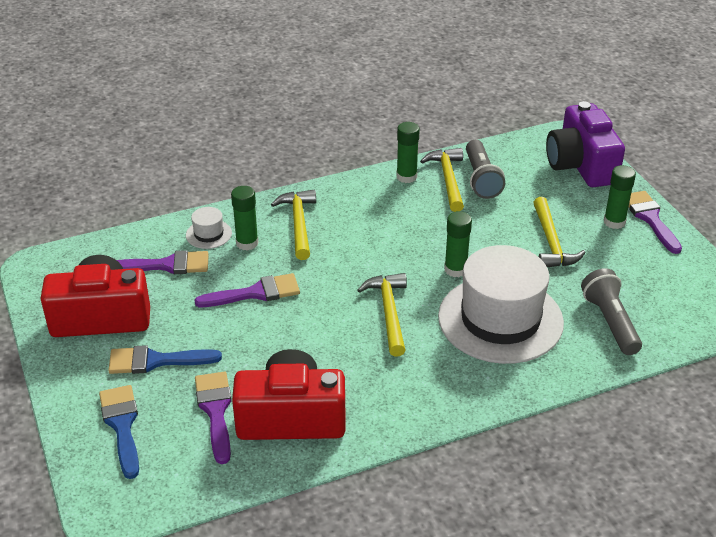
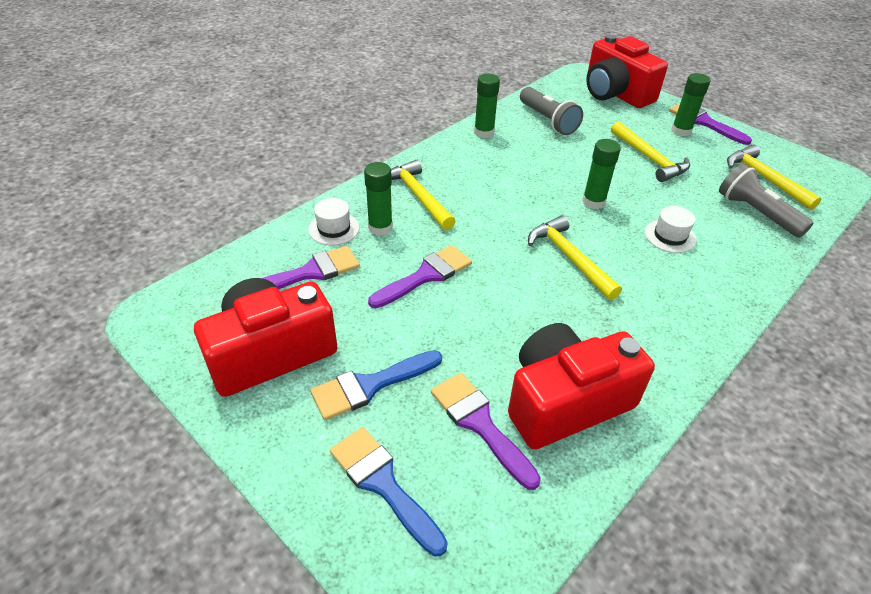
camera: 25 degrees left, 5 degrees up
(448, 179) = (521, 127): yellow hammer -> yellow hammer (764, 178)
(500, 319) = (670, 236): white hat -> white hat, size x0.40
(581, 165) = (615, 93): purple camera -> red camera

